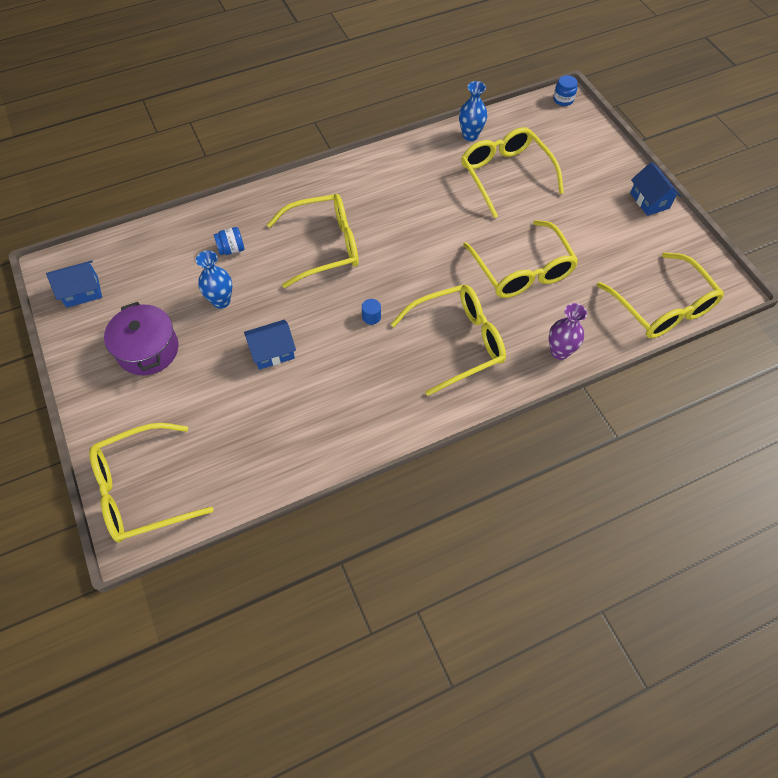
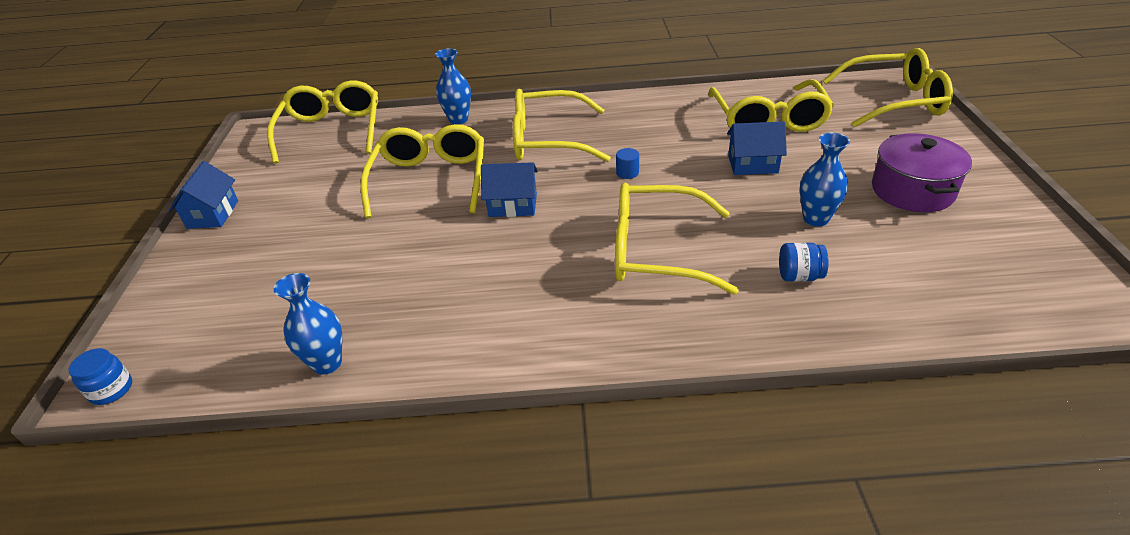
camera: 155 degrees left, 20 degrees down
(82, 292) = (1040, 268): blue house -> blue house (513, 205)
(506, 176) = (341, 284): yellow glasses -> yellow glasses (768, 119)
(559, 352) = (458, 120): purple vase -> blue vase

